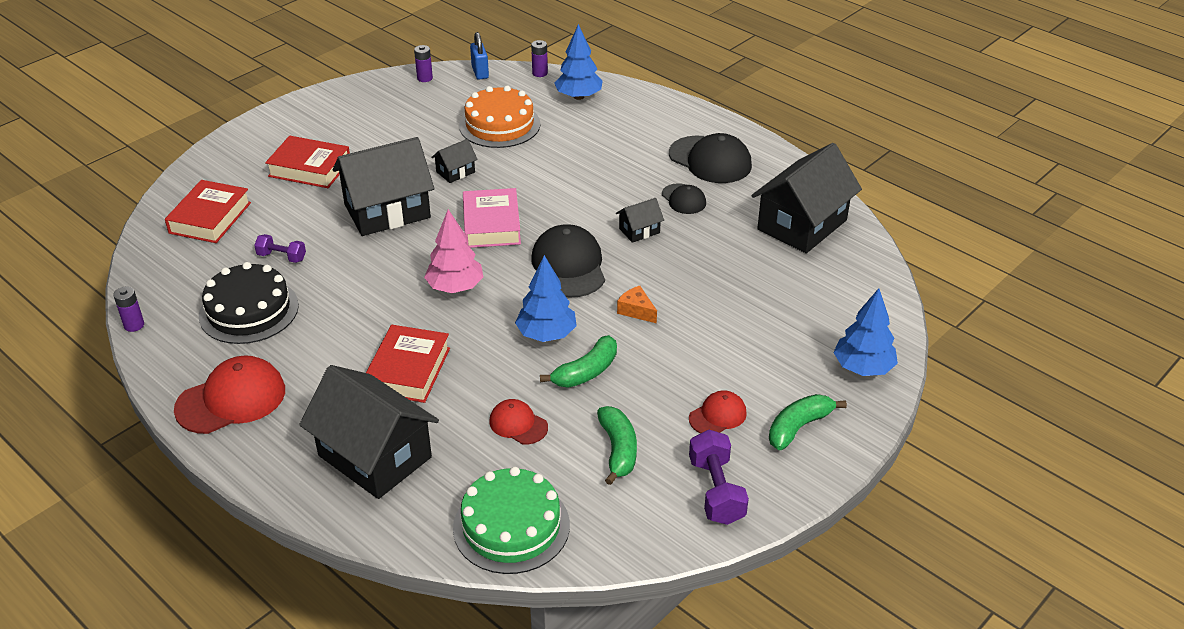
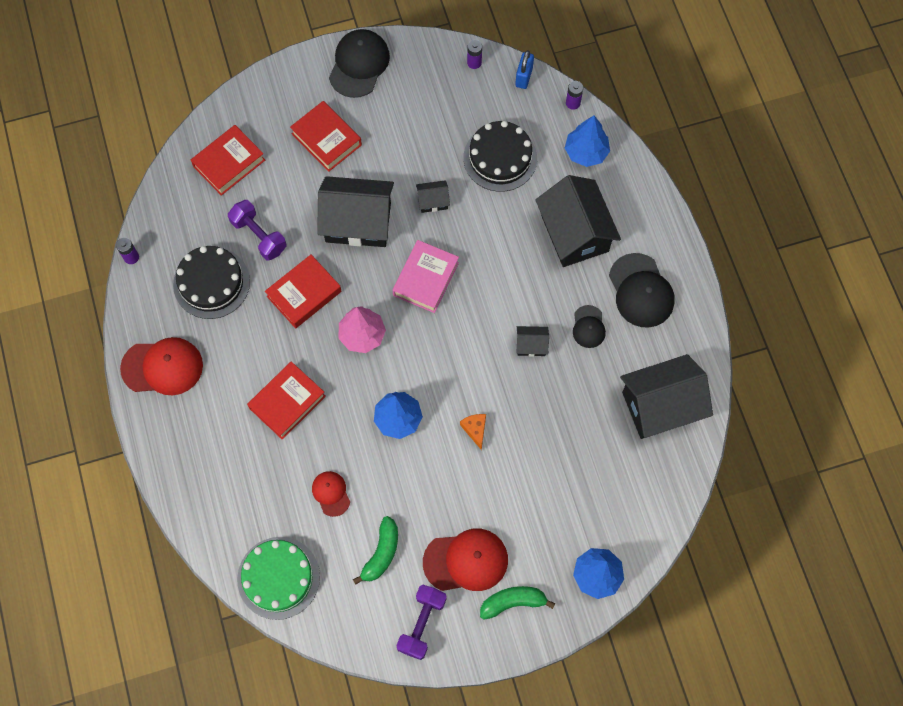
camera: 30 degrees right, 30 degrees up
(282, 257) = (259, 236): purple dumbbell -> purple dumbbell, size x1.62
(365, 281) = (304, 294): none -> red book
(375, 456) = (227, 470): black house -> black house (574, 233)
(499, 125) = (500, 158): orange cake -> black cake
(569, 266) = (455, 356): black cap -> black cap (359, 64)
(586, 372) = (403, 470): green banana -> none
(718, 416) = (466, 561): red cap -> red cap, size x1.79

